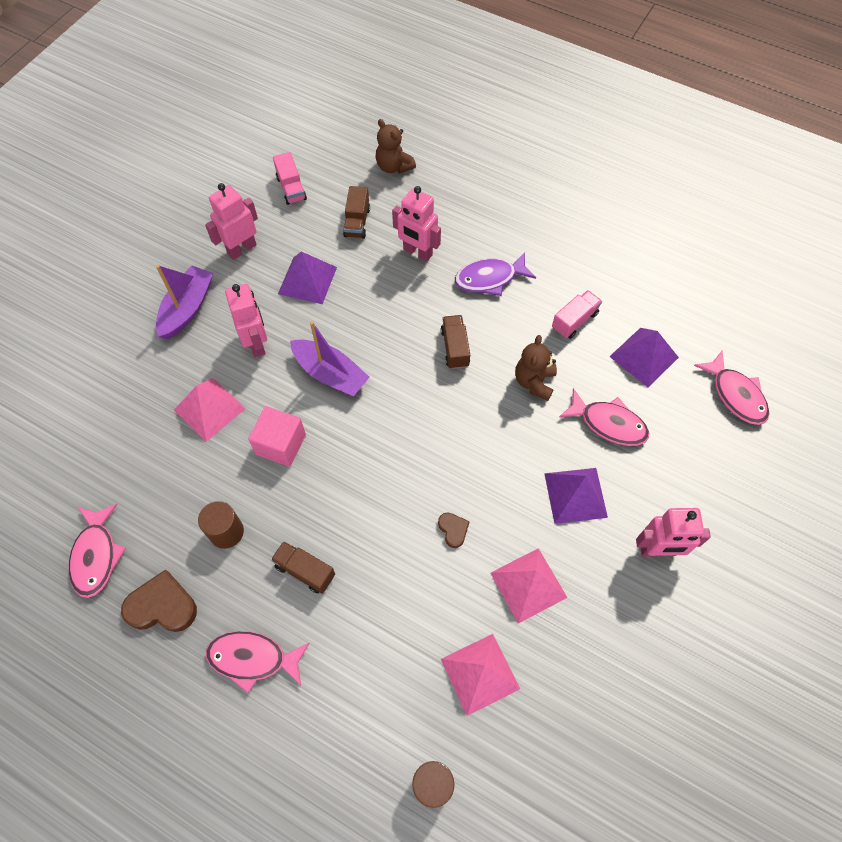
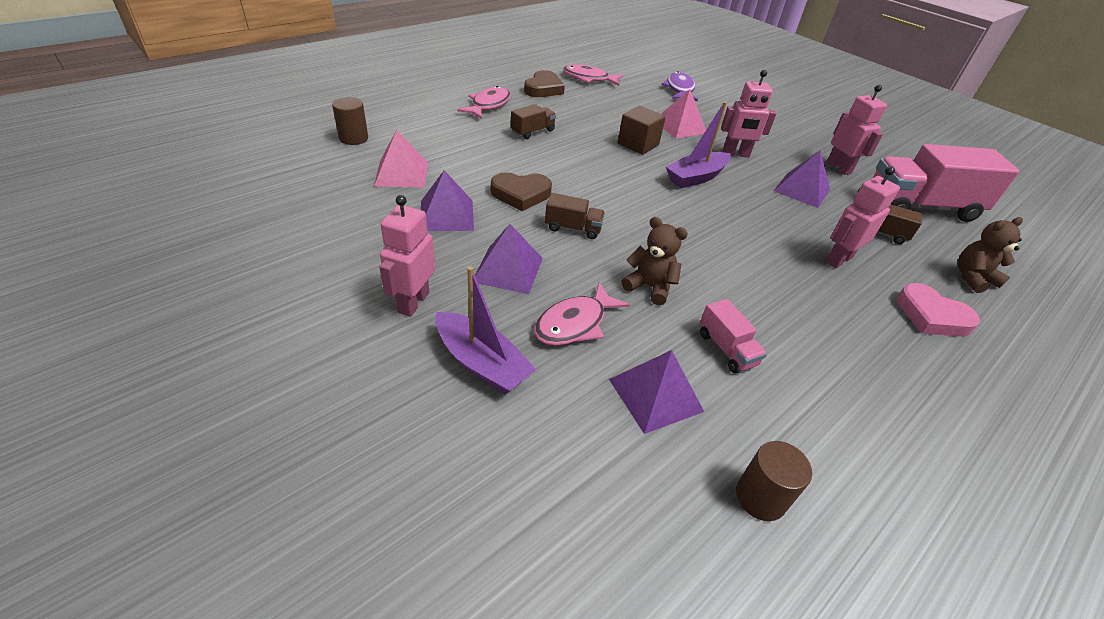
camera: 105 degrees right, 20 degrees down
(187, 308) = (775, 135): purple boat -> purple boat (481, 363)
(226, 532) = (579, 114): brown cylinder -> brown cylinder (760, 497)
(281, 444) = (638, 144): pink cube -> brown cube
(291, 188) = (920, 207): pink truck -> pink truck, size x2.22
(453, 530) = (521, 194): brown heart -> brown heart, size x1.88
(455, 348) = (707, 248): brown truck -> brown truck (573, 228)
(461, 198) = (931, 316): none -> pink heart
(489, 278) = (799, 300): purple fish -> purple fish (679, 89)
(528, 584) = (447, 215): pink pyramid -> purple pyramid
(735, 395) = (559, 474): pink fish -> none

